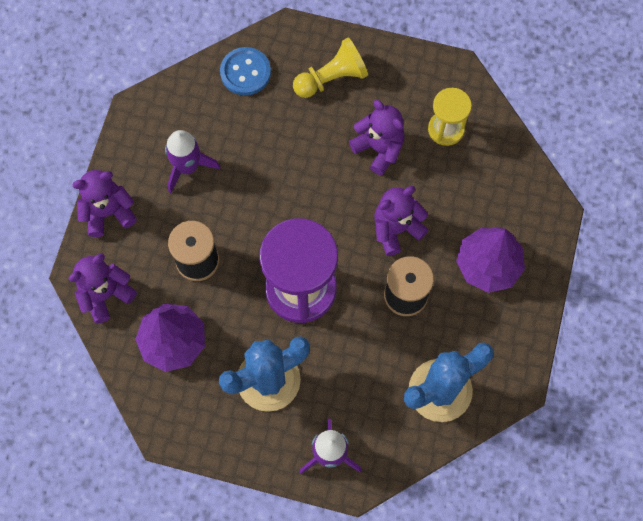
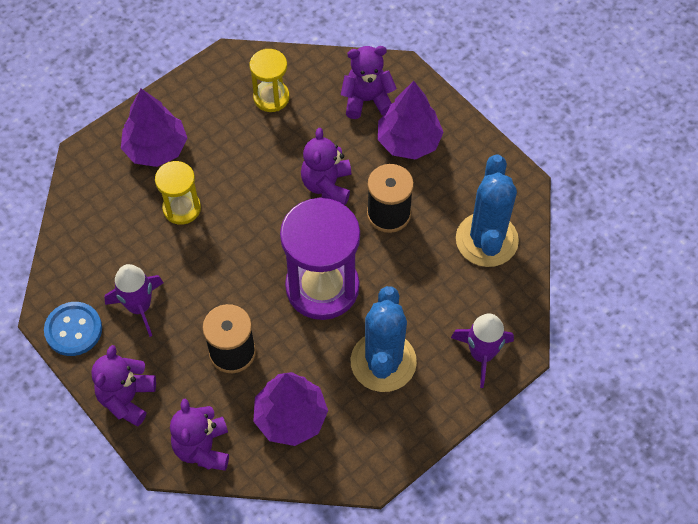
camera: 55 degrees left, 10 degrees down
(245, 72) = (92, 208): blue button -> blue button (73, 330)
(293, 135) = (182, 208): none -> yellow hourglass
(332, 78) = (156, 148): yellow pawn -> purple tree
(379, 149) = (247, 154): purple teddy bear -> purple teddy bear (367, 100)

